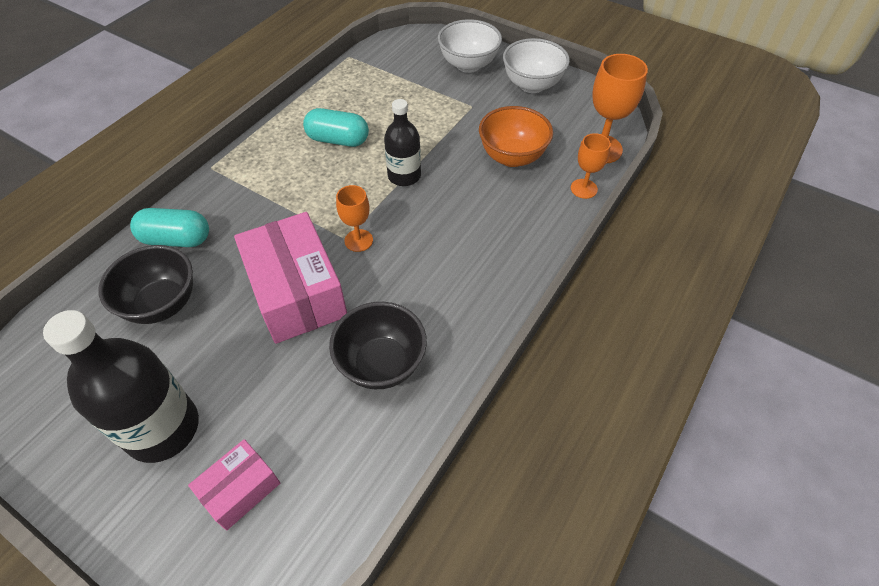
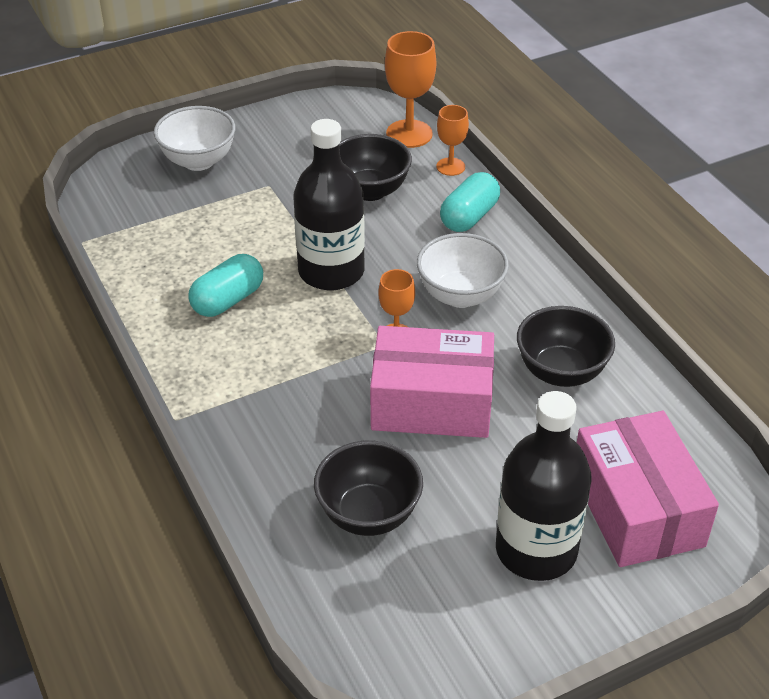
camera: 60 degrees left, 10 degrees down
(176, 239) = (276, 479): turquoise capsule -> turquoise capsule (469, 217)
(240, 489) = (636, 508): pink box -> pink box, size x1.89
(404, 176) = (331, 271): black bottle -> black bottle, size x1.65
(512, 157) = (370, 190): orange bowl -> black bowl
(532, 85) = (277, 134): white bowl -> white bowl (460, 295)

